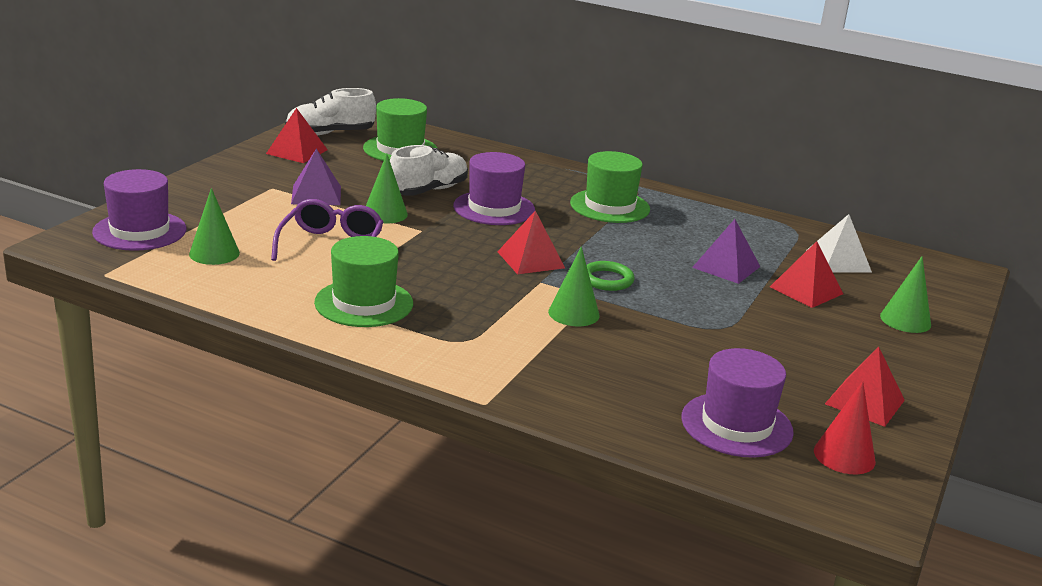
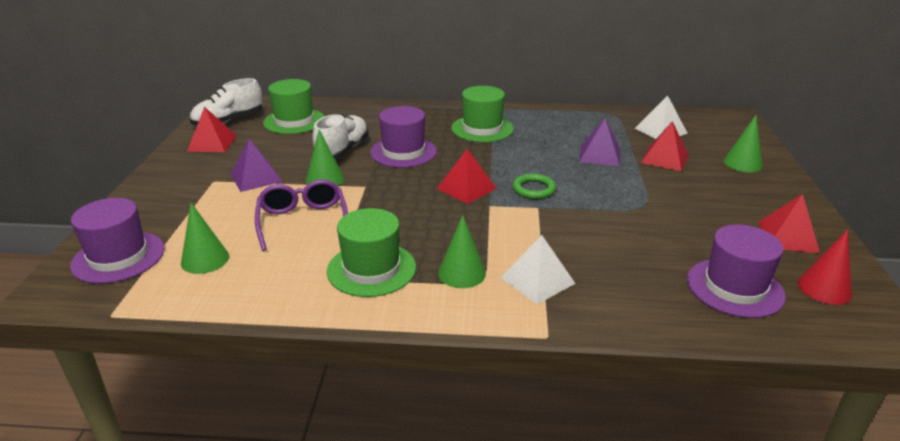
camera: 20 degrees left, 5 degrees up
(523, 358) = (537, 280): none -> white pyramid
(573, 313) = (537, 226): green cone -> green cone (462, 273)

